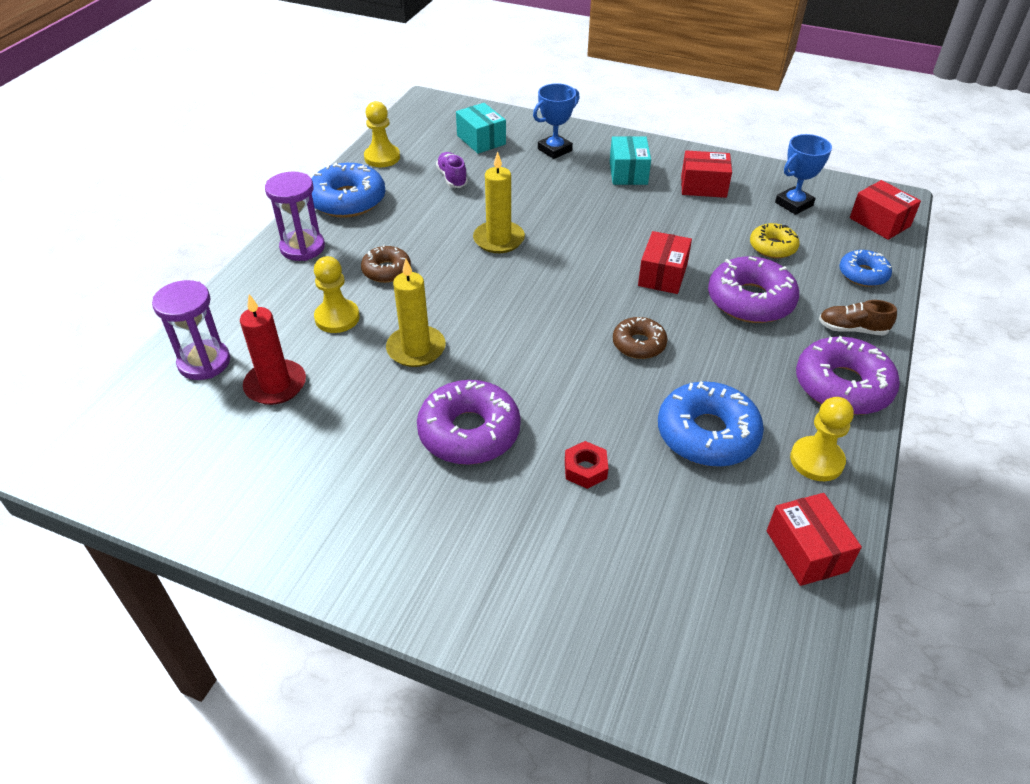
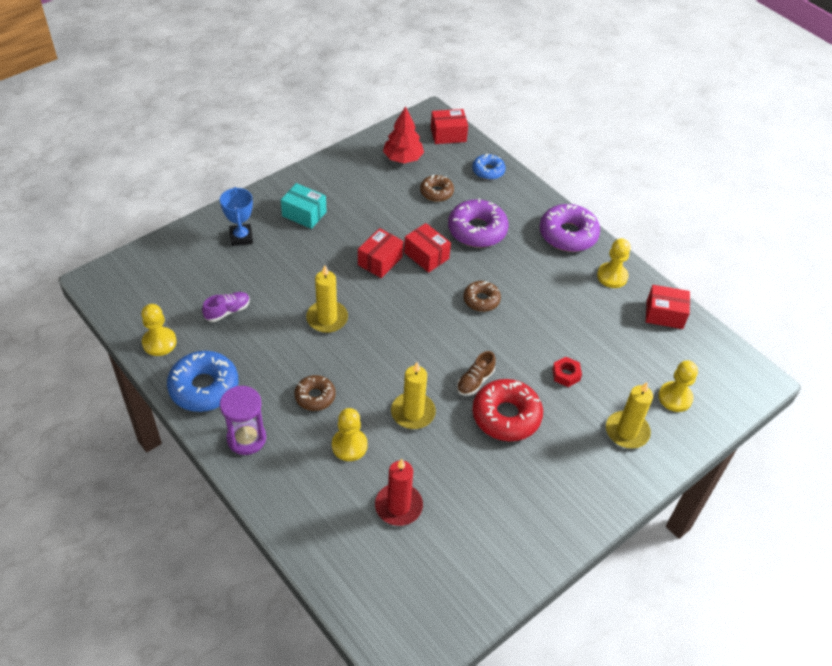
camera: 65 degrees left, 5 degrees up
(204, 362) = (345, 544): purple hourglass -> none
(452, 178) = (227, 311): purple shoe -> purple shoe turned 135 degrees clockwise
(469, 432) = (506, 416): purple donut -> red donut
(481, 140) = (189, 272): turquoise box -> none
(535, 576) = (627, 431): none -> yellow candle
(648, 620) = (675, 397): none -> yellow pawn
(703, 186) = (351, 187): red box -> red box (380, 261)
(707, 434) = (570, 309): blue donut -> none
(772, 247) = (436, 192): yellow donut -> brown donut
(794, 204) = (403, 158): blue trophy -> red tree
(852, 329) = (528, 204): brown shoe -> brown shoe (475, 381)

